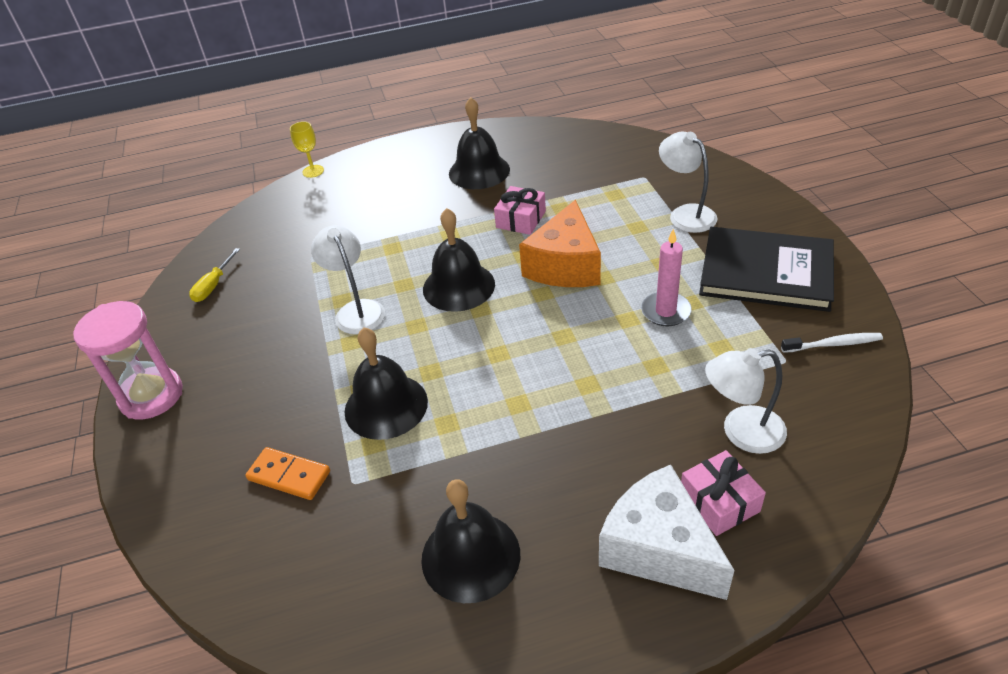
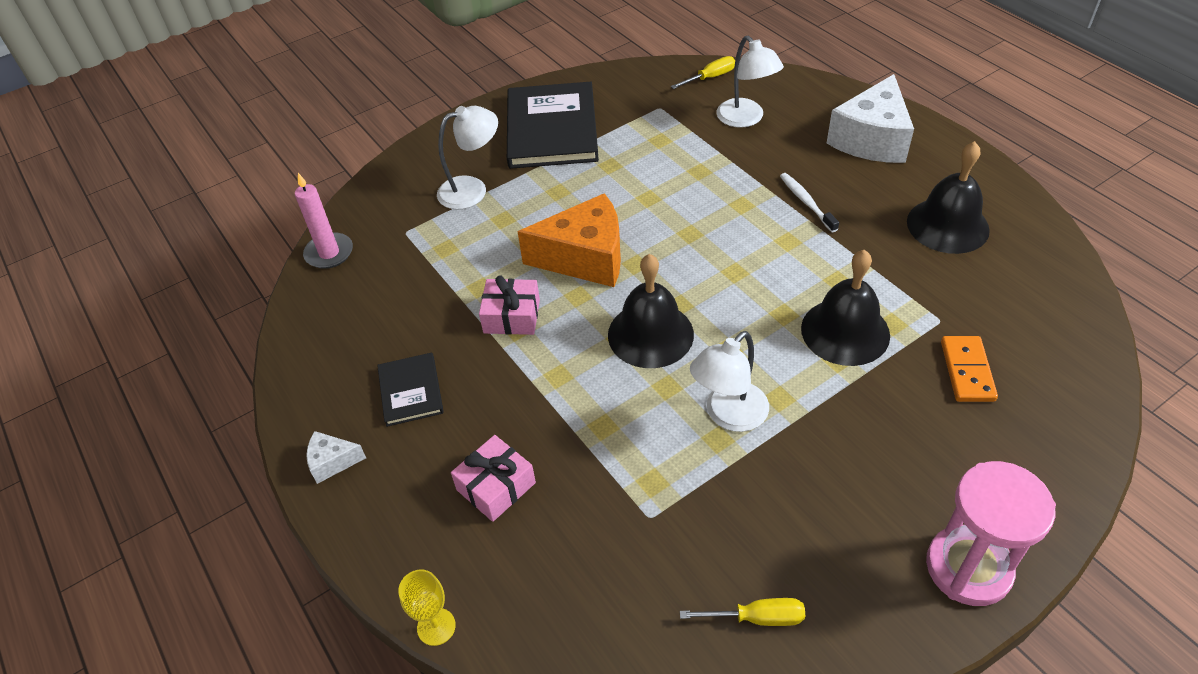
camera: 110 degrees left, 5 degrees up
(444, 142) = (332, 462): none -> white cheese
(479, 171) = (411, 391): black bell -> black book
(665, 311) = (628, 177): pink candle -> pink candle (329, 253)
(685, 214) = (472, 189): white lamp -> white lamp turned 150 degrees counterclockwise
(719, 502) = (814, 120): pink gift -> pink gift (496, 486)
(833, 344) = (630, 88): white toothbrush -> white toothbrush (806, 202)
(844, 423) = (710, 77): none -> yellow screwdriver

